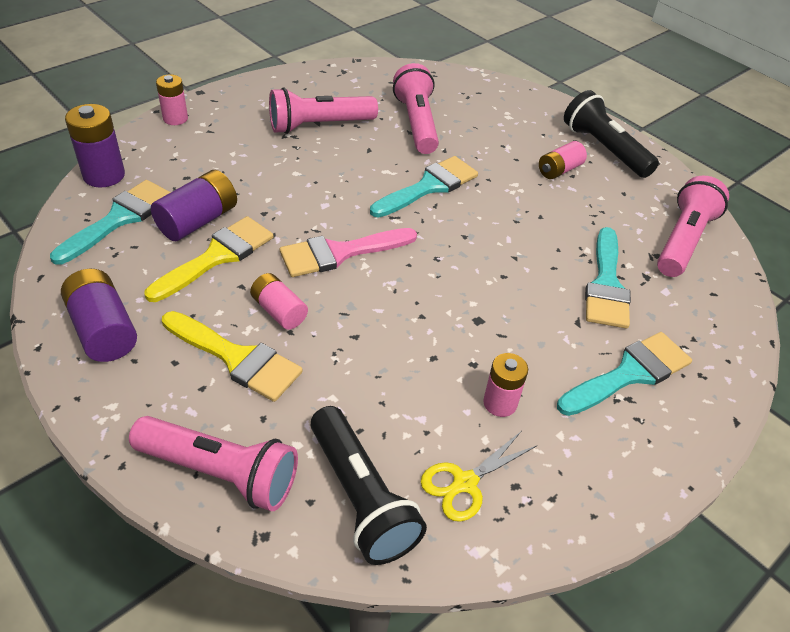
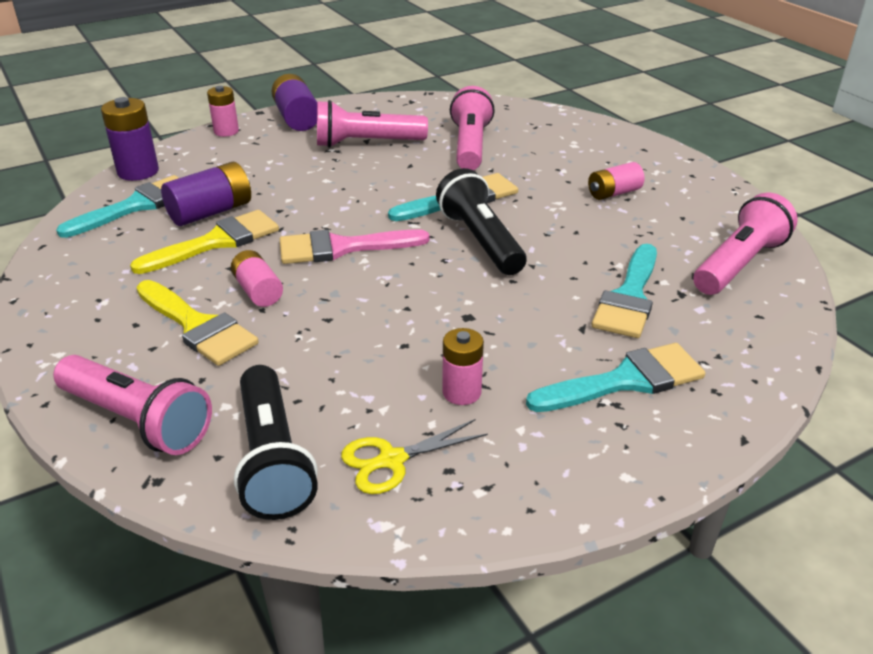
camera: 15 degrees right, 10 degrees down
(103, 330) = (80, 292): purple battery -> purple battery (297, 118)
(604, 149) = (674, 178): black flashlight -> black flashlight (480, 241)

